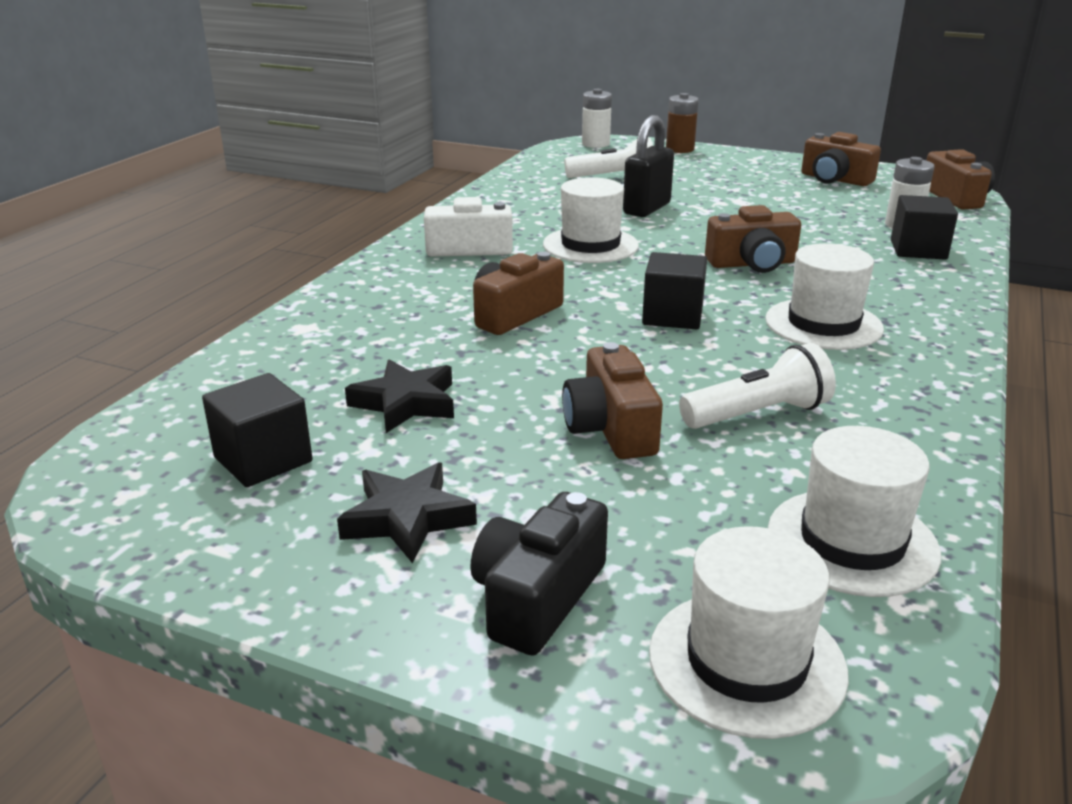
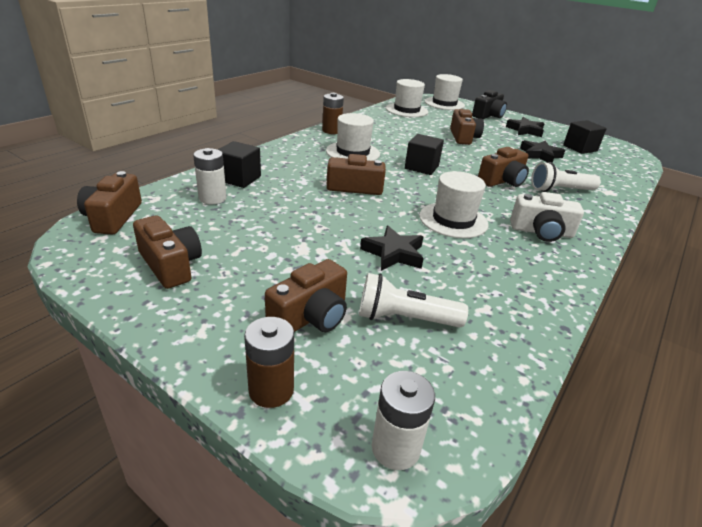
camera: 170 degrees left, 5 degrees up
(646, 209) = (393, 253): black padlock -> black star
(686, 171) = (311, 316): none -> brown camera
(758, 414) = (410, 132): white flashlight -> white flashlight (560, 190)
(937, 375) = (331, 131): none -> brown battery

